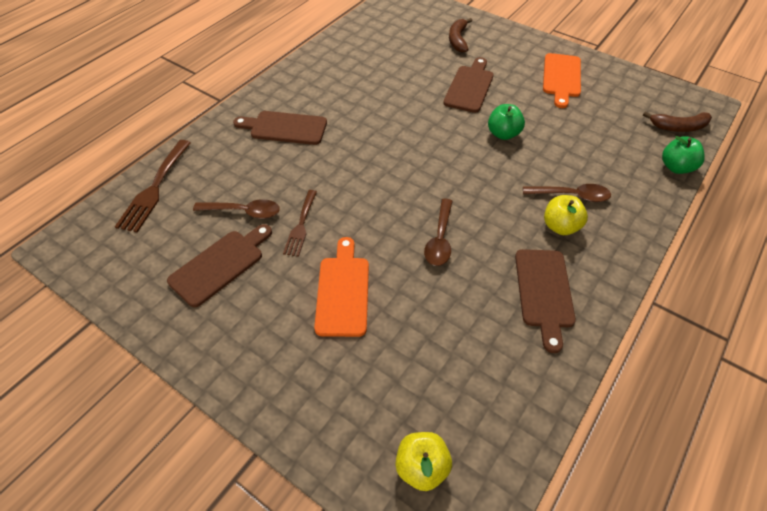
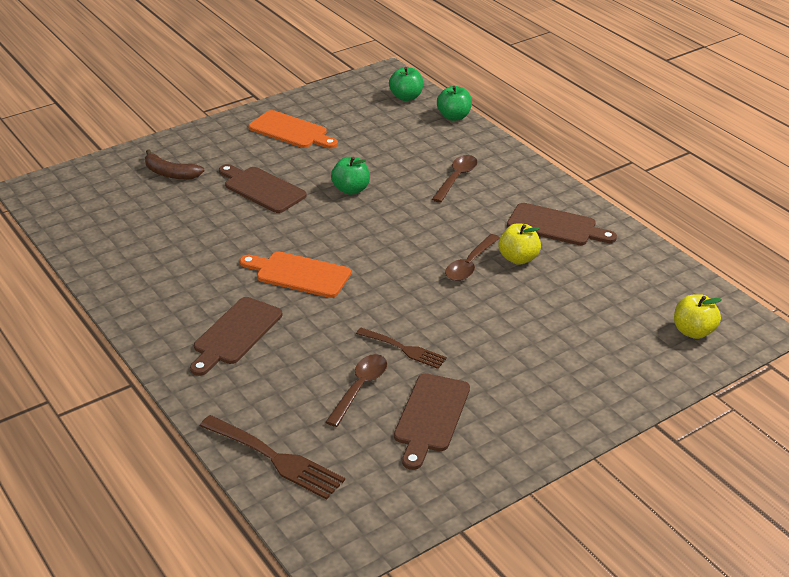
camera: 70 degrees left, 15 degrees down
(220, 265) = (431, 416): brown cutting board -> brown cutting board turned 135 degrees counterclockwise
(343, 291) = (505, 337): orange cutting board -> orange cutting board (299, 274)
(440, 239) = (470, 264): brown spoon -> brown spoon turned 90 degrees clockwise
(560, 226) = (489, 195): yellow apple -> yellow apple (518, 258)
(678, 127) = (406, 97): brown banana -> green apple

